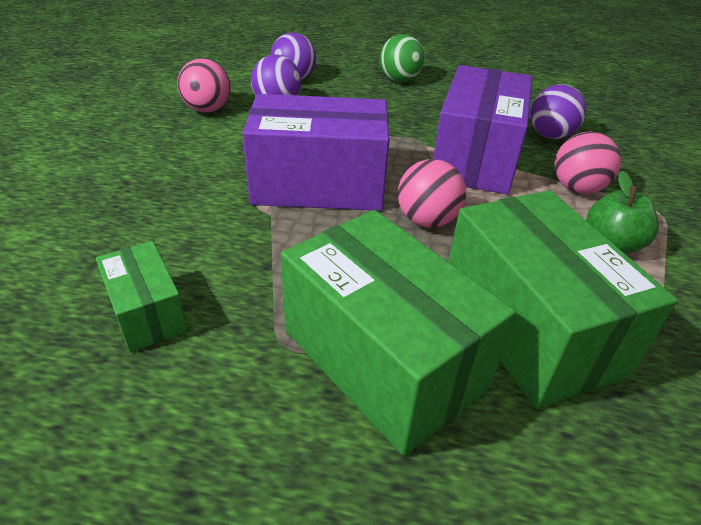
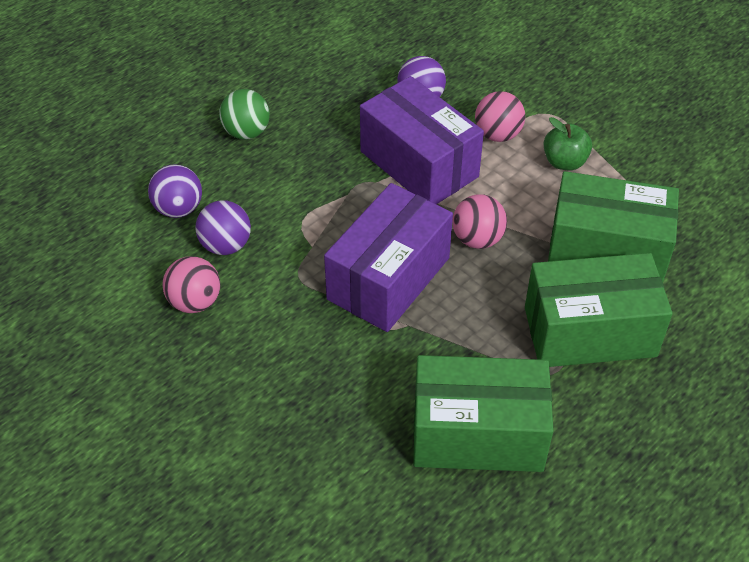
camera: 55 degrees left, 10 degrees up
(147, 313) = (477, 434): green box -> green box, size x1.95

